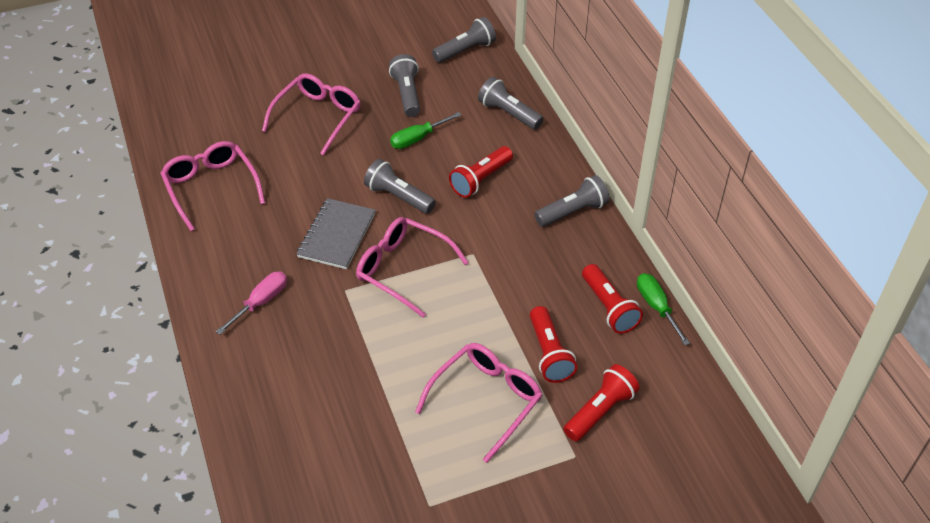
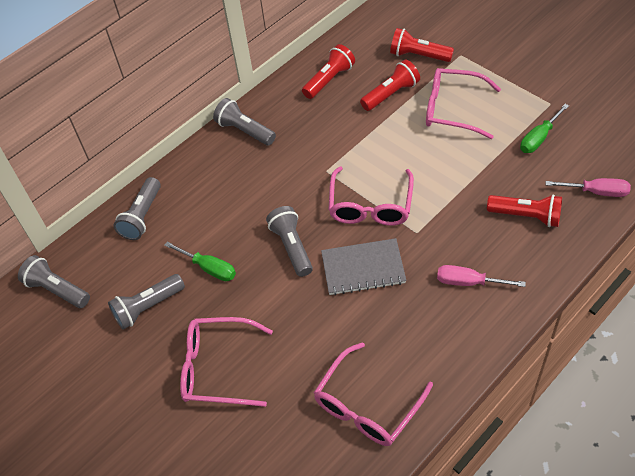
camera: 110 degrees left, 5 degrees up
(274, 469) = (596, 192): none -> pink screwdriver
(398, 197) = (292, 247): grey flashlight -> grey flashlight turned 150 degrees clockwise
(481, 180) = (239, 200): red flashlight -> red flashlight (526, 216)
(657, 307) = (313, 58): green screwdriver -> green screwdriver (539, 138)

